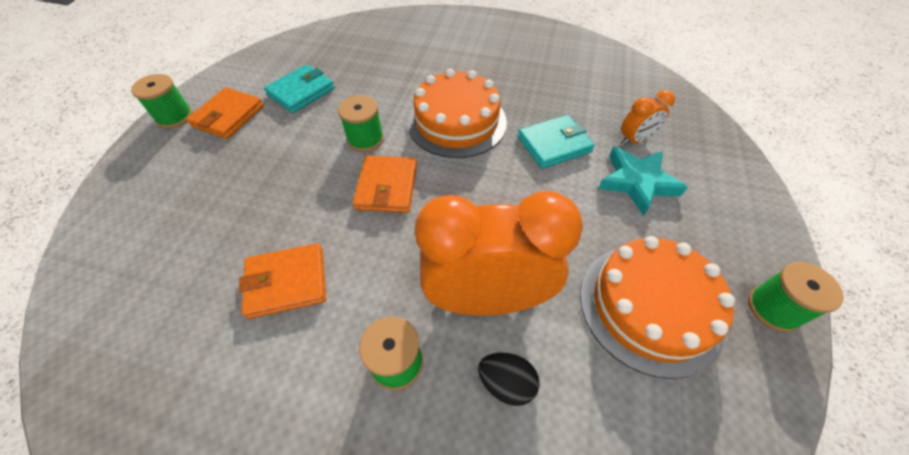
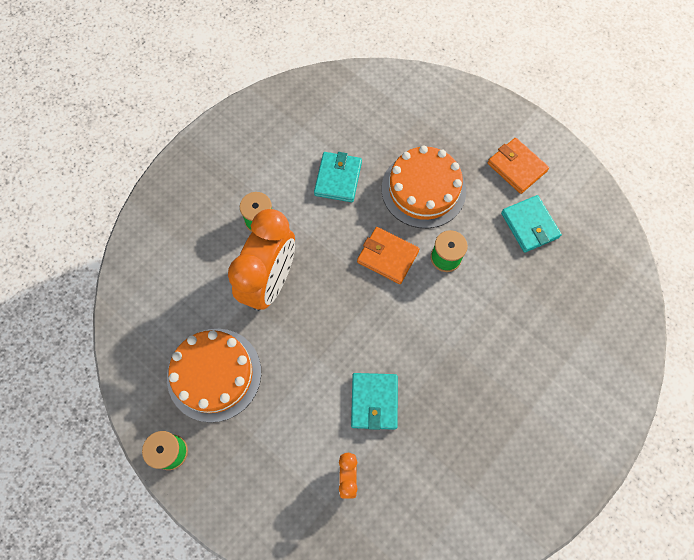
camera: 115 degrees right, 15 degrees up
(174, 117) = (531, 131): green spool -> none
(287, 282) = (338, 178): orange wallet -> turquoise wallet
(456, 122) = (436, 335): orange cake -> orange cake (423, 189)
(506, 383) = (220, 268): black egg -> none
(637, 182) = (305, 442): turquoise star -> none

